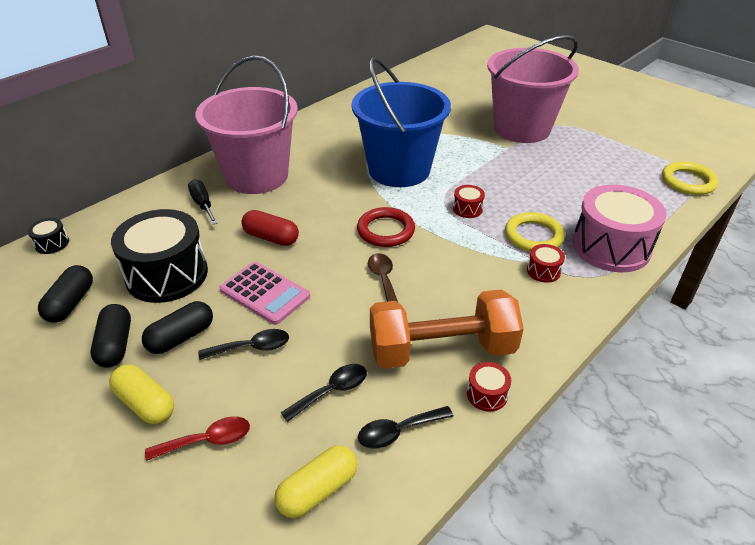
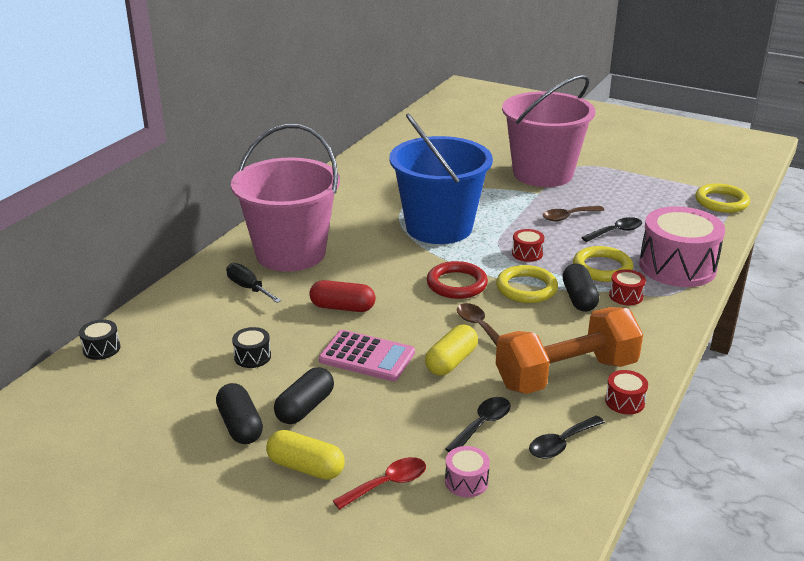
camera: 15 degrees left, 10 degrees down
(71, 303) = (164, 398): black capsule -> black capsule (579, 298)
(167, 274) = (252, 357): black drum -> black drum, size x0.42
(252, 347) = (383, 404): black spoon -> black spoon (616, 232)
(283, 455) = (466, 481): none -> pink drum
(318, 490) = (514, 500): yellow capsule -> yellow capsule (451, 361)
(449, 246) = (526, 288): none -> yellow ring
(525, 176) = (568, 217): none -> brown spoon

